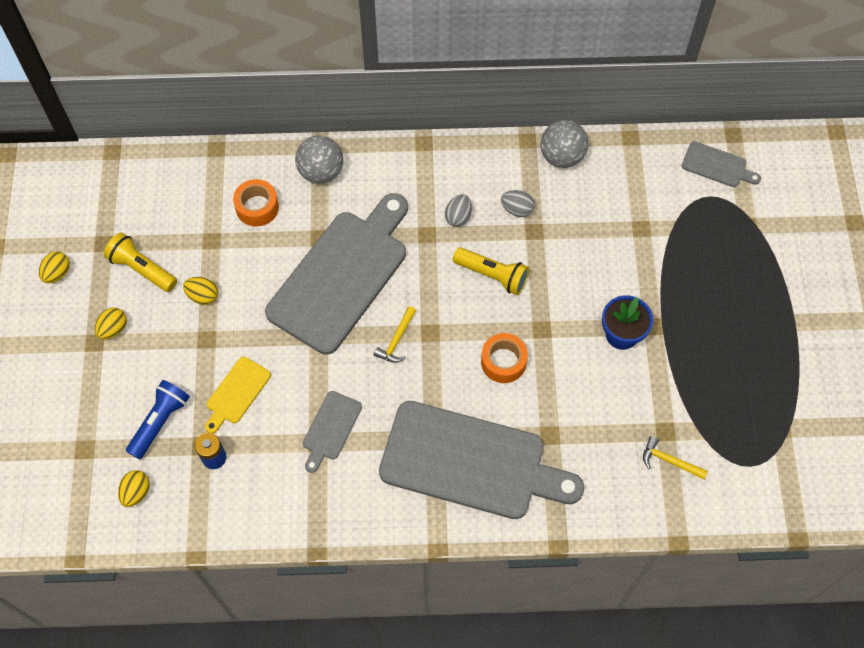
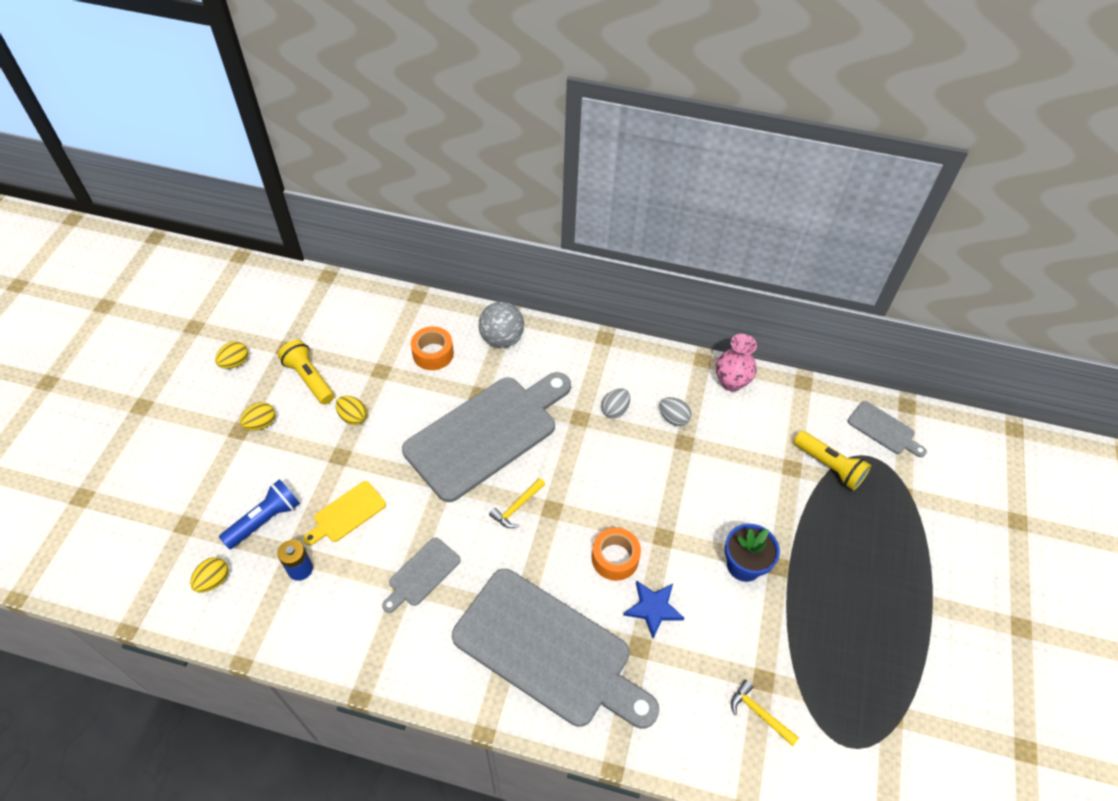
camera: 15 degrees right, 10 degrees down
(492, 275) = (630, 472): yellow flashlight -> yellow flashlight (829, 466)
(552, 397) = (653, 608): none -> blue star
(562, 156) = (731, 382): grey ball -> pink vase

